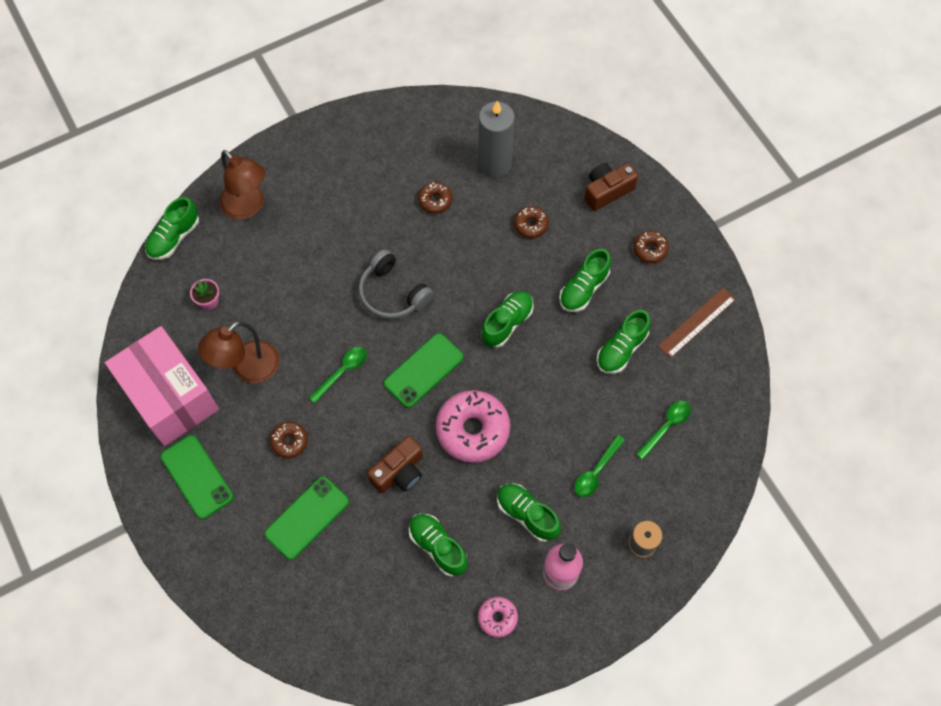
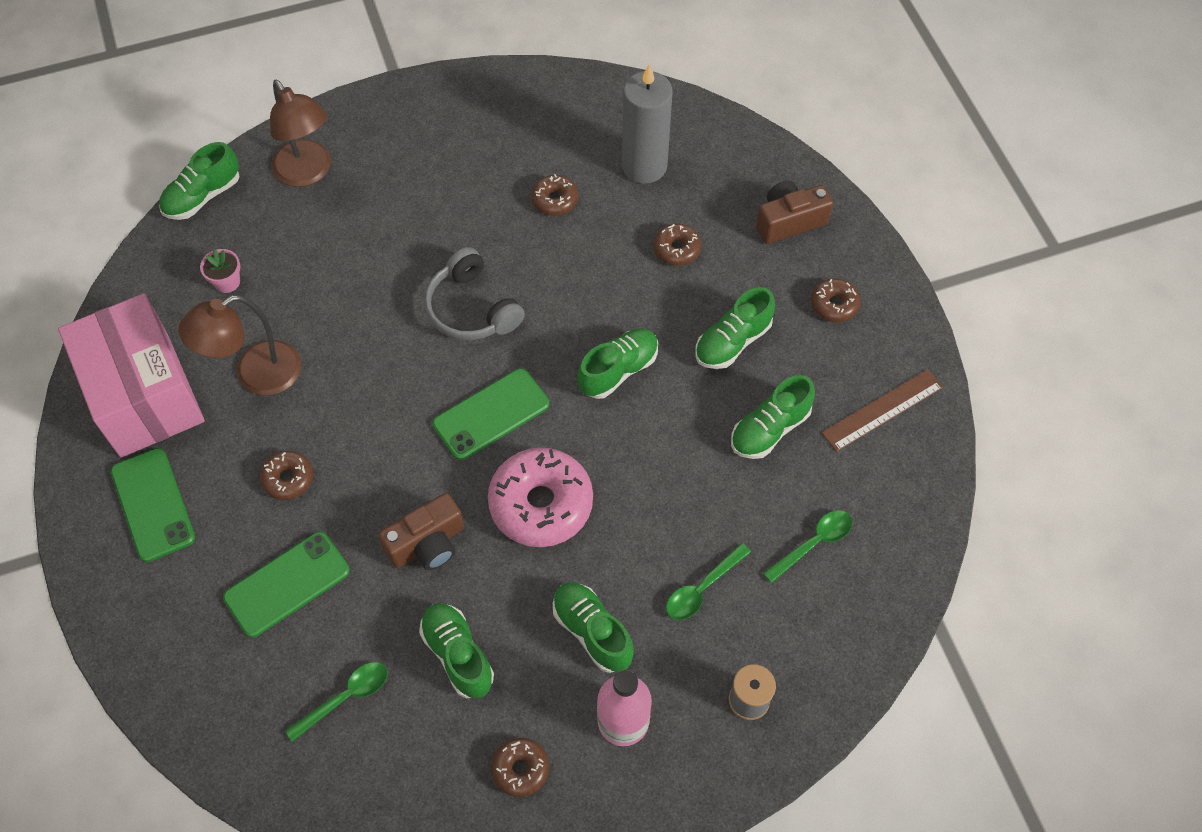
camera: 10 degrees right, 5 degrees down
(342, 372) = (381, 399): green spoon -> green spoon (346, 697)
(497, 618) = (520, 769): pink donut -> brown donut

